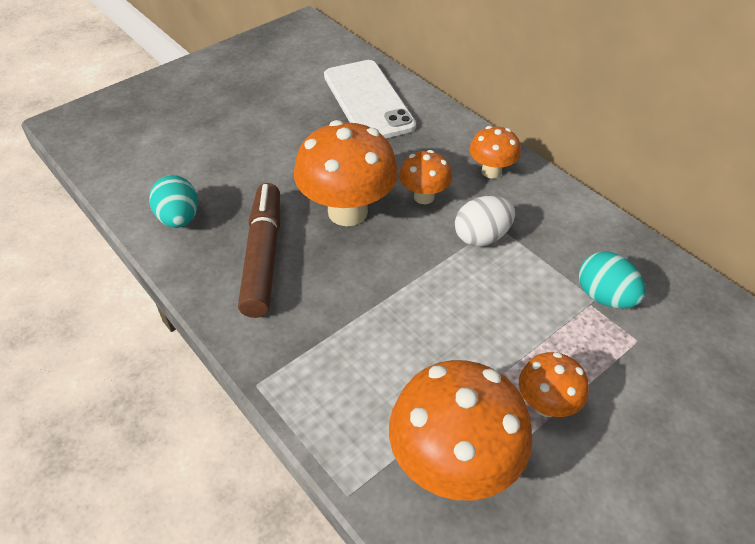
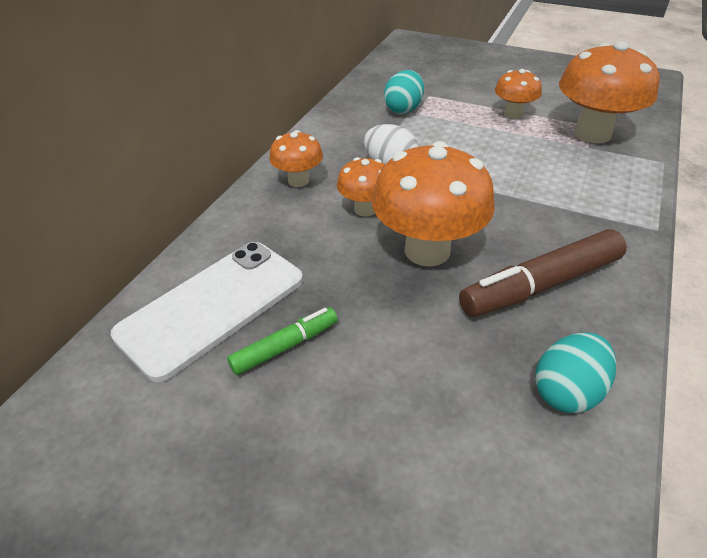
camera: 115 degrees left, 5 degrees down
(312, 120) = (285, 346): none -> green marker

